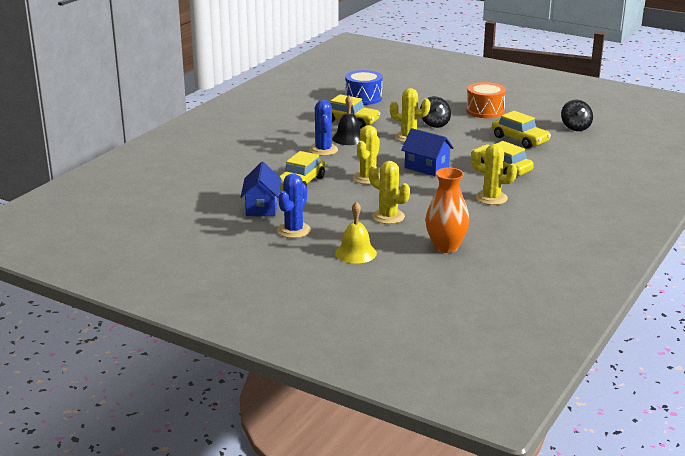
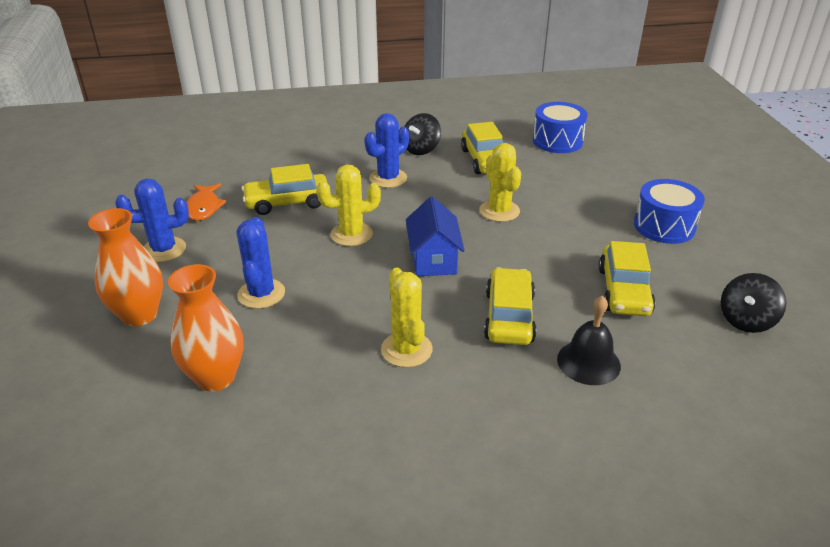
camera: 50 degrees right, 10 degrees up
(262, 207) = (204, 207): blue house -> orange fish
(348, 138) = (439, 178): black bell -> black bell (588, 362)
(355, 253) = (139, 315): yellow bell -> orange vase
(388, 217) = (261, 294): yellow cactus -> blue cactus
(434, 124) = (564, 210): black spinning top -> black spinning top (421, 149)
(485, 111) = (664, 226): orange drum -> blue drum

